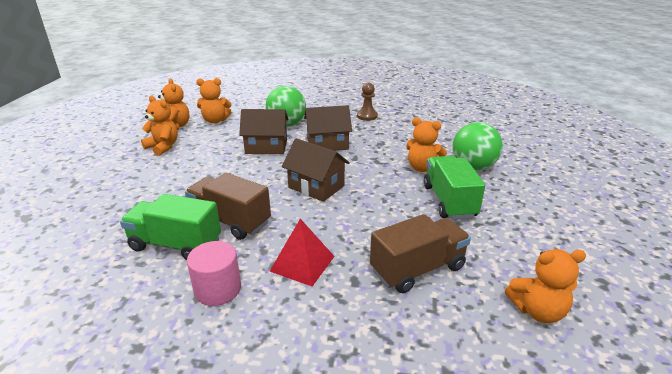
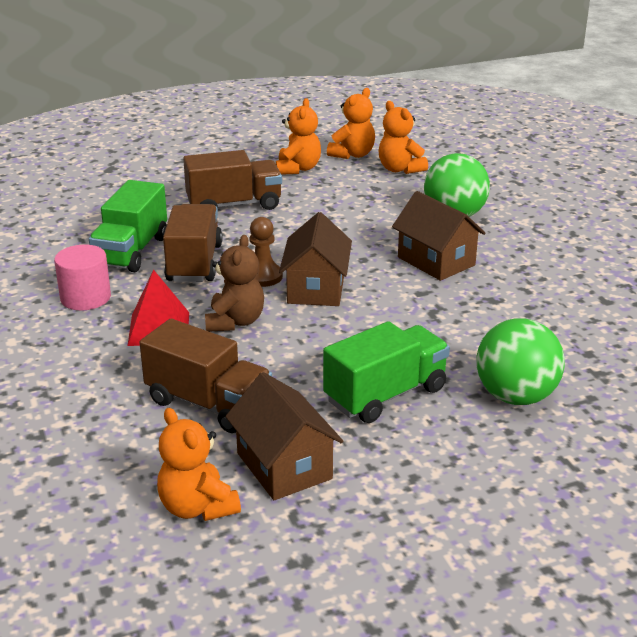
camera: 60 degrees right, 0 degrees up
(173, 182) = (234, 205): none -> brown truck
(176, 244) = (131, 251): green truck -> green truck turned 150 degrees counterclockwise
(266, 147) = (374, 224): brown house -> brown house (284, 466)
(325, 228) = (235, 322): none -> brown teddy bear
(367, 116) = (570, 264): brown pawn -> brown pawn (263, 276)
(422, 168) = (457, 352): orange teddy bear -> none

